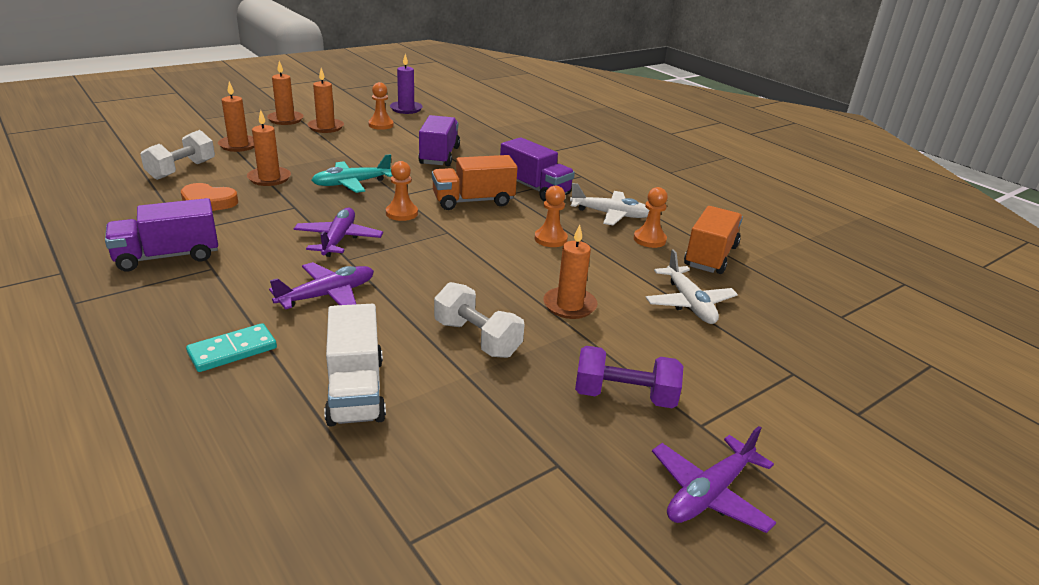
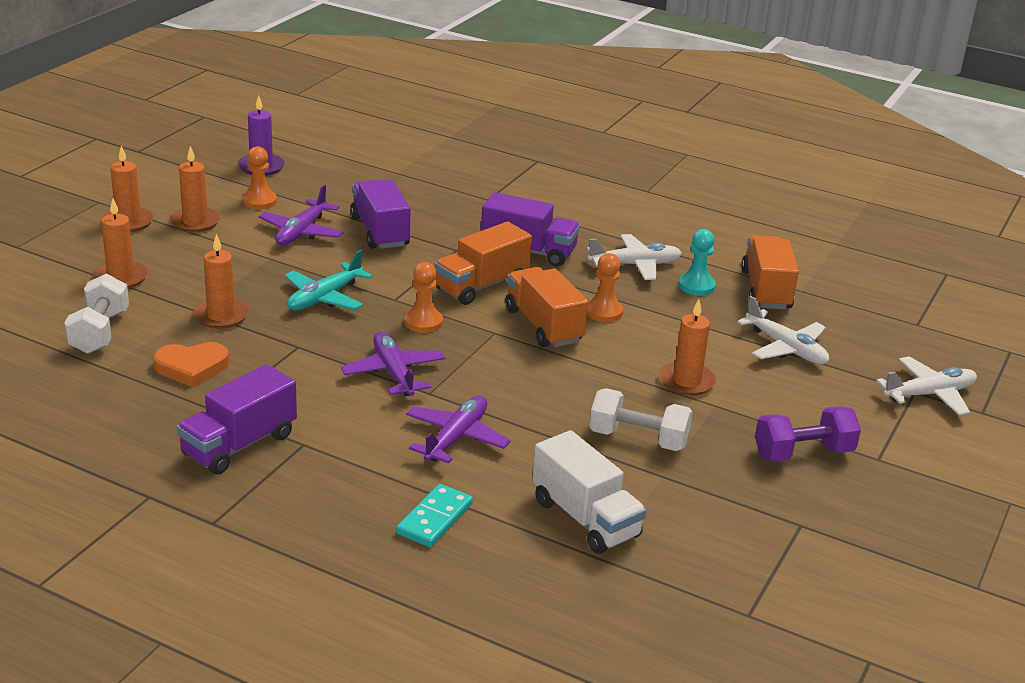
camera: 25 degrees left, 0 degrees up
(491, 237) = (544, 326): none -> orange truck
(649, 239) = (696, 286): orange pawn -> turquoise pawn
(709, 494) = (922, 510): purple plane -> purple plane (301, 232)
(808, 380) = (929, 394): none -> white plane

